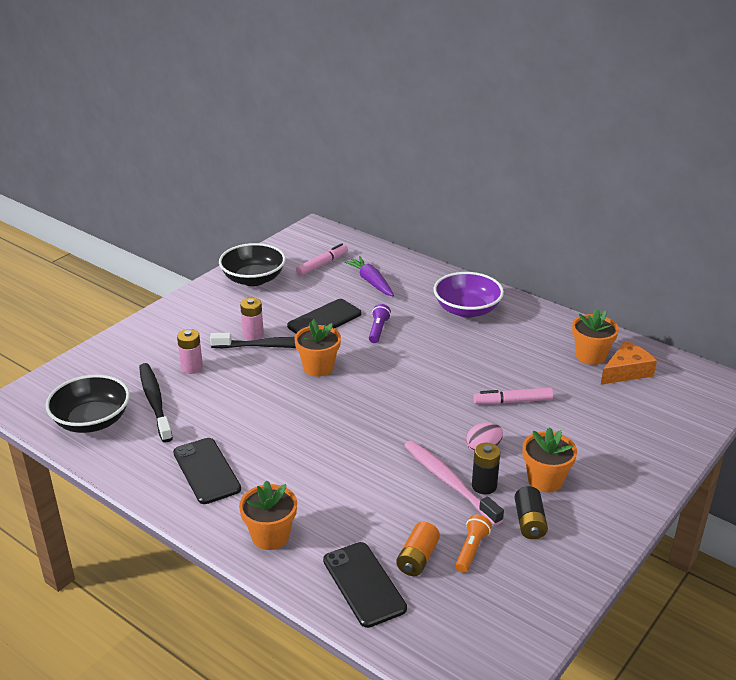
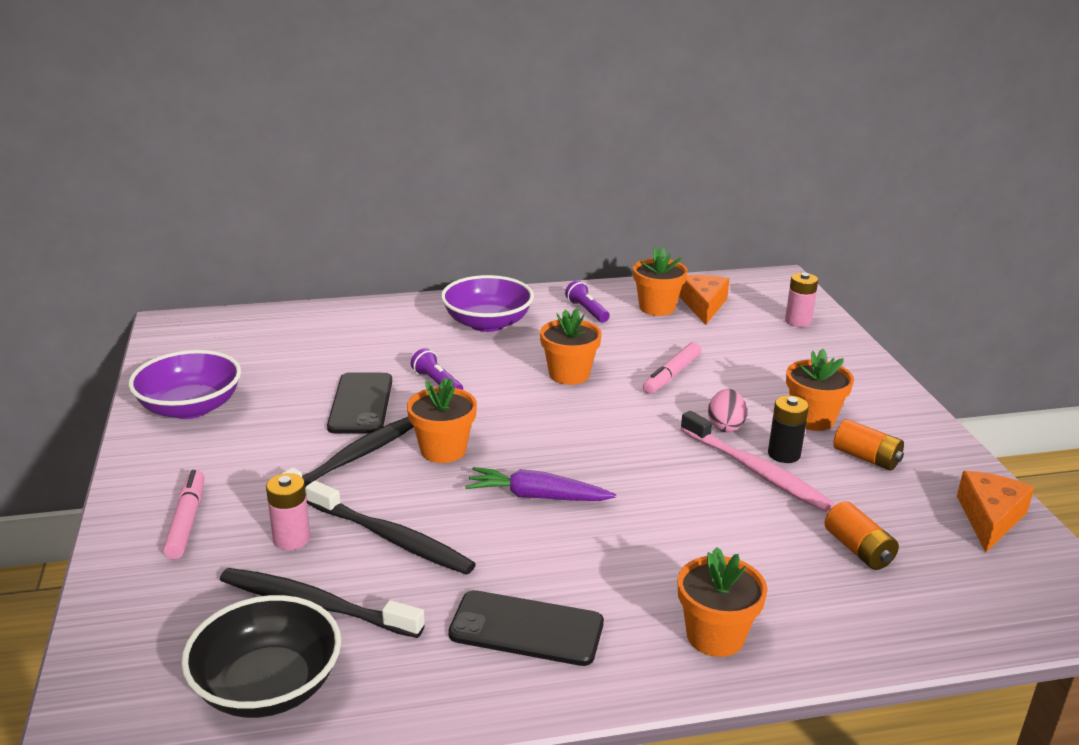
camera: 50 degrees left, 5 degrees down
(226, 394) = (391, 538): none -> black toothbrush
(253, 279) = (190, 407): black bowl -> purple bowl
(253, 335) = (304, 462): pink battery -> pink battery (798, 321)
(322, 264) = (252, 354): pink marker -> pink marker (186, 521)
(363, 584) = (868, 607): black phone -> none
(371, 282) = (342, 344): purple carrot -> purple carrot (537, 497)
(449, 482) = (755, 470): pink toothbrush -> pink toothbrush turned 135 degrees counterclockwise
(454, 366) = (569, 374): none -> orange flower pot
(471, 550) = (876, 510): orange flashlight -> none
(529, 522) = (866, 458): black battery -> orange battery
(531, 605) = (989, 518): none -> orange cheese
(540, 333) = (587, 311): none -> purple flashlight

